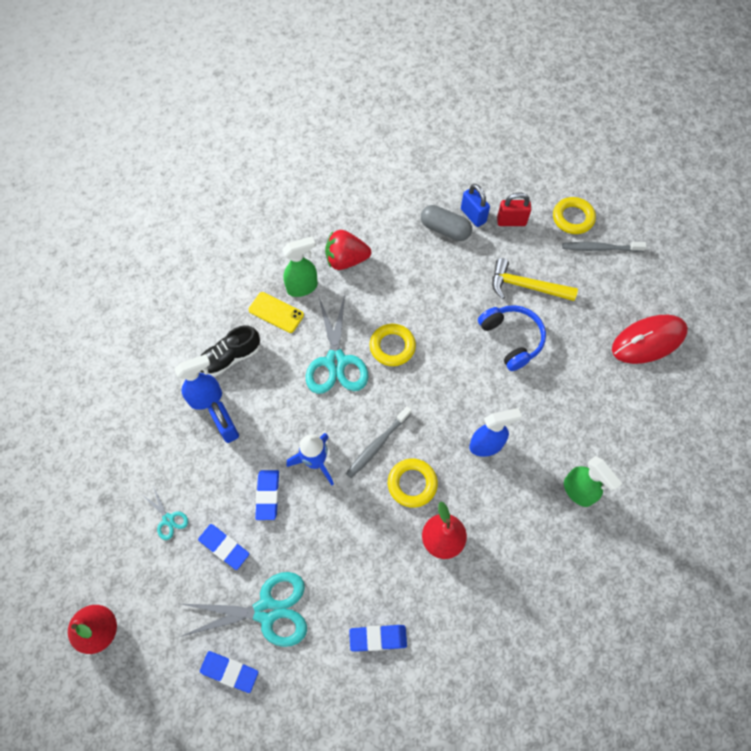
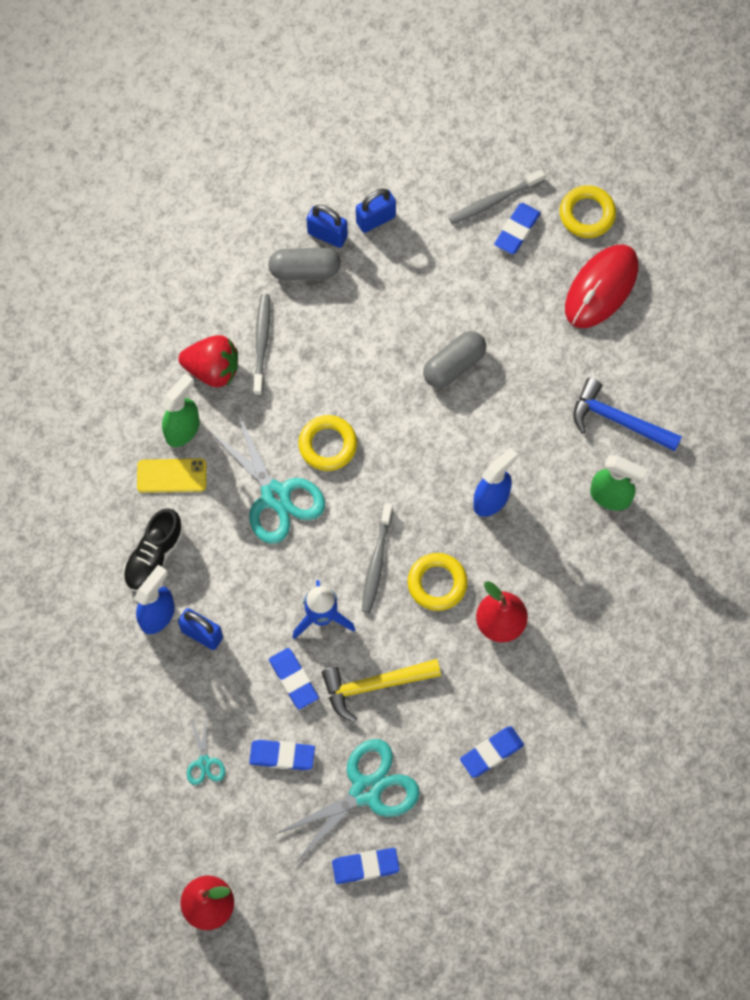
camera: 30 degrees left, 5 degrees up
(168, 519) = (204, 762): turquoise scissors -> turquoise scissors turned 60 degrees clockwise
(346, 260) = (212, 369): red strawberry -> red strawberry turned 135 degrees counterclockwise
(388, 260) = (262, 343): none -> grey toothbrush
(511, 221) = (375, 219): red padlock -> blue padlock
(512, 339) = (454, 365): blue headphones -> grey capsule
(526, 286) = (436, 293): yellow hammer -> yellow hammer (374, 685)
(573, 218) = (444, 178): yellow ring -> yellow ring (587, 214)
(606, 274) = (517, 230): none -> blue eraser
(613, 439) = (618, 420): none -> blue hammer

